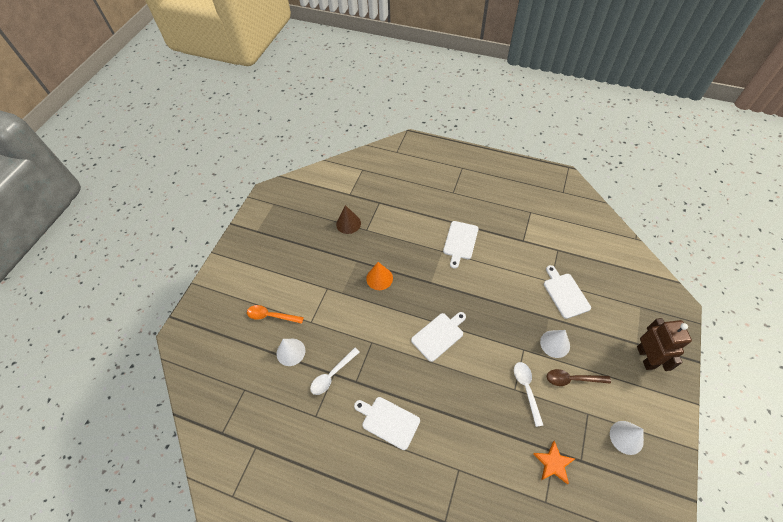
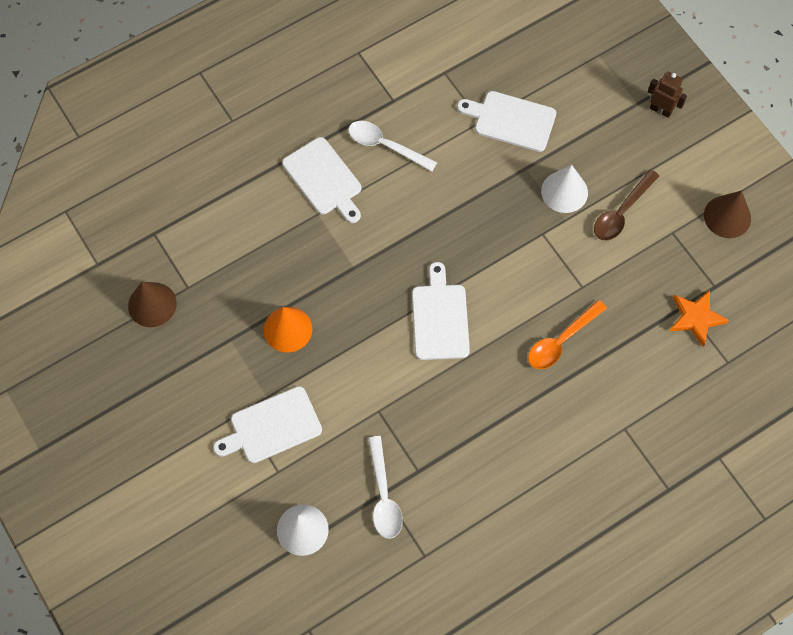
camera: 55 degrees left, 10 degrees up
(271, 316) = (219, 522): orange spoon -> orange spoon (561, 341)
(388, 421) = (504, 467): white cutting board -> white cutting board (272, 426)
(526, 389) = (592, 273): white spoon -> white spoon (385, 145)
(626, 437) = (727, 216): white cone -> brown cone
(646, 357) = (660, 110): brown robot -> brown robot, size x0.55

